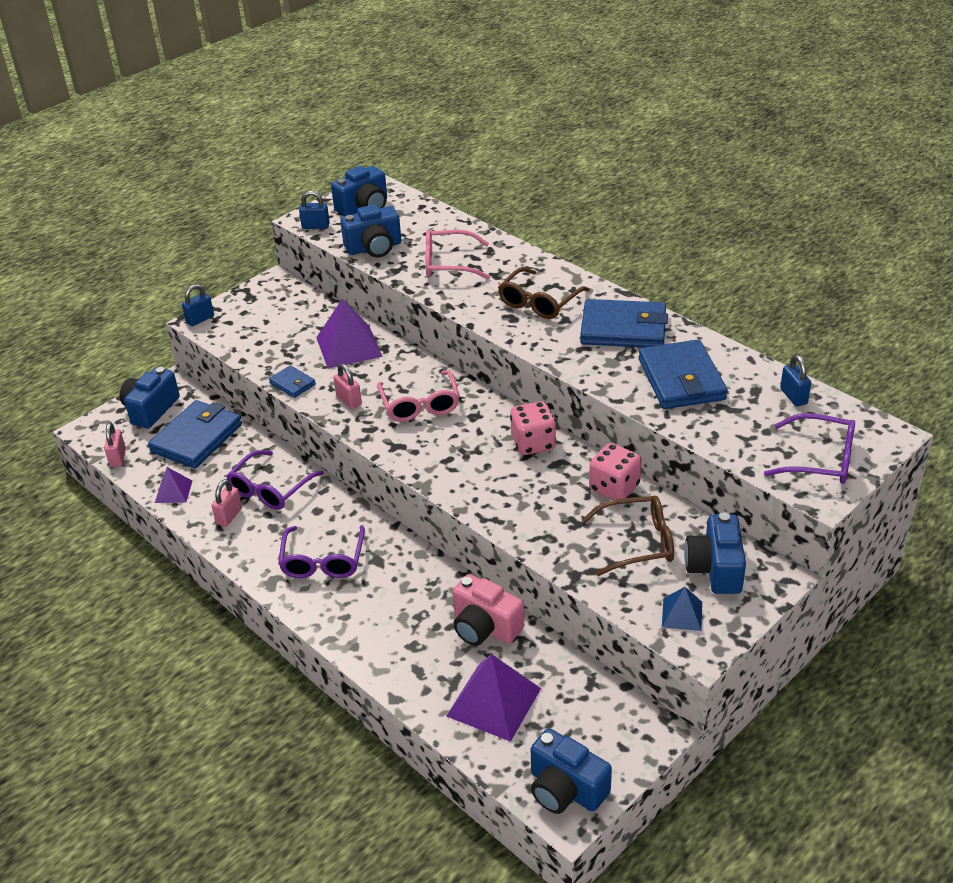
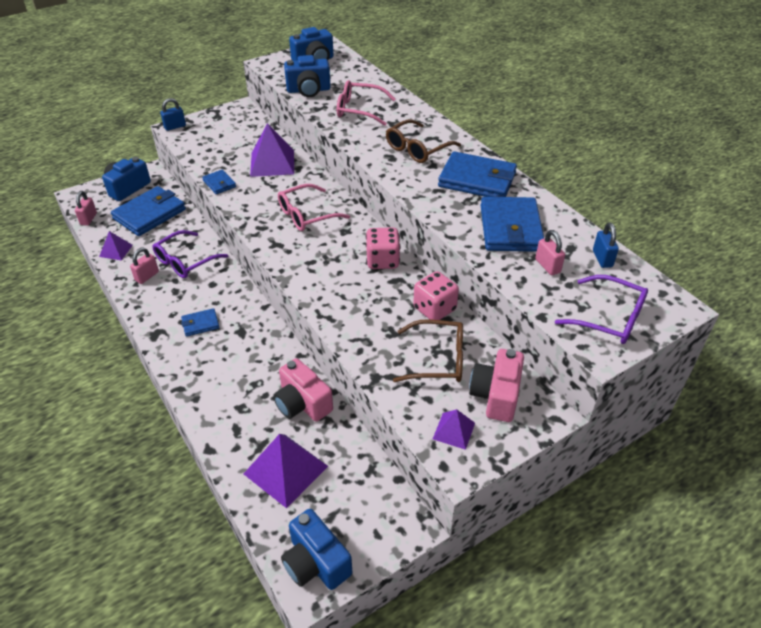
camera: 10 degrees right, 5 degrees up
(315, 226) = (273, 69): blue padlock -> none
(323, 560) = (200, 324): purple glasses -> blue wallet
(349, 400) = (255, 203): pink padlock -> pink padlock (547, 266)
(420, 404) = (307, 215): pink glasses -> pink glasses turned 60 degrees clockwise
(682, 614) = (454, 431): blue pyramid -> purple pyramid
(715, 569) = (496, 395): blue camera -> pink camera

